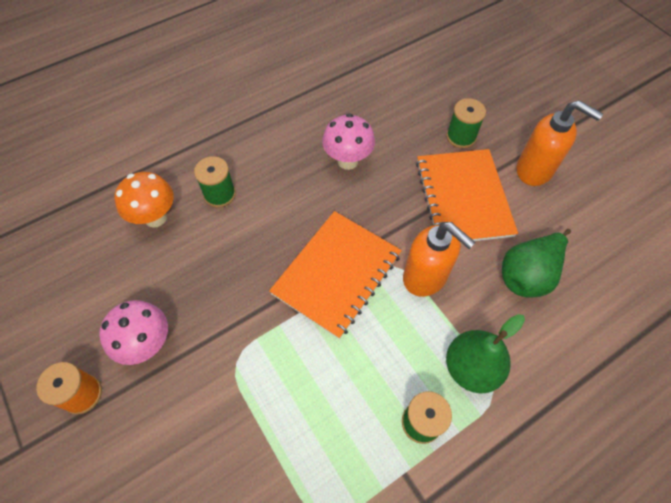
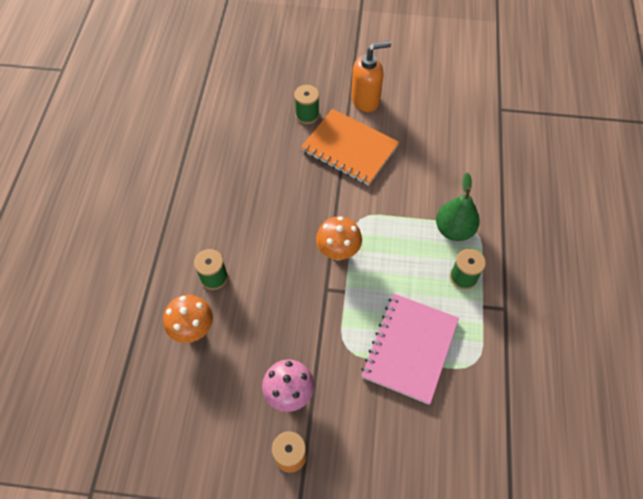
camera: 50 degrees left, 0 degrees up
(285, 427) = (410, 348): none -> pink notebook
(337, 274) = (338, 252): orange notebook -> orange mushroom
(347, 161) = (263, 186): pink mushroom -> none
(425, 277) = (382, 208): orange soap dispenser -> none
(527, 274) = (425, 159): green pear -> none

